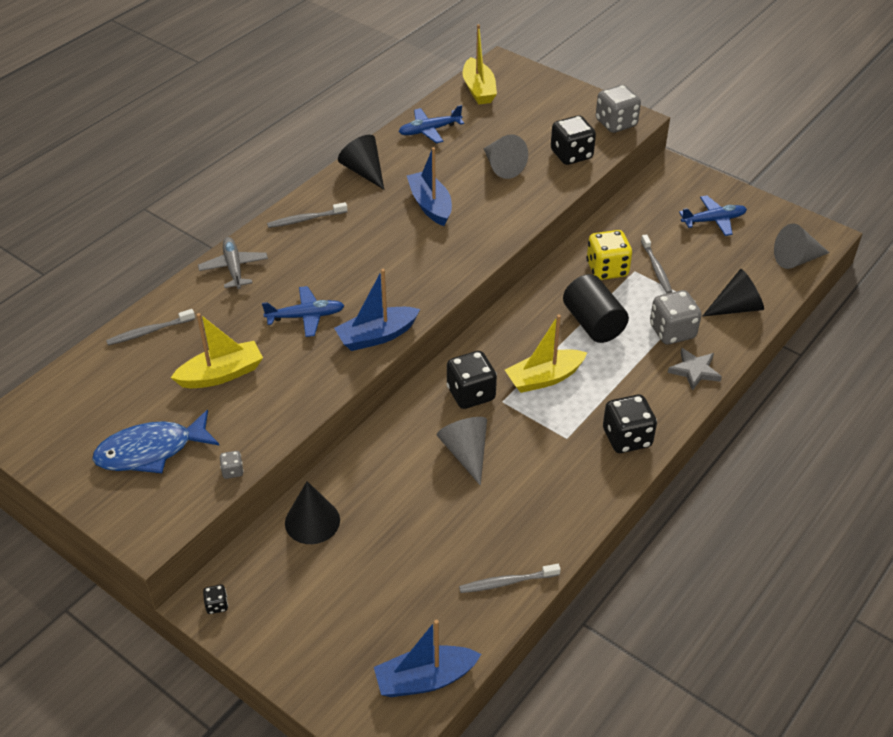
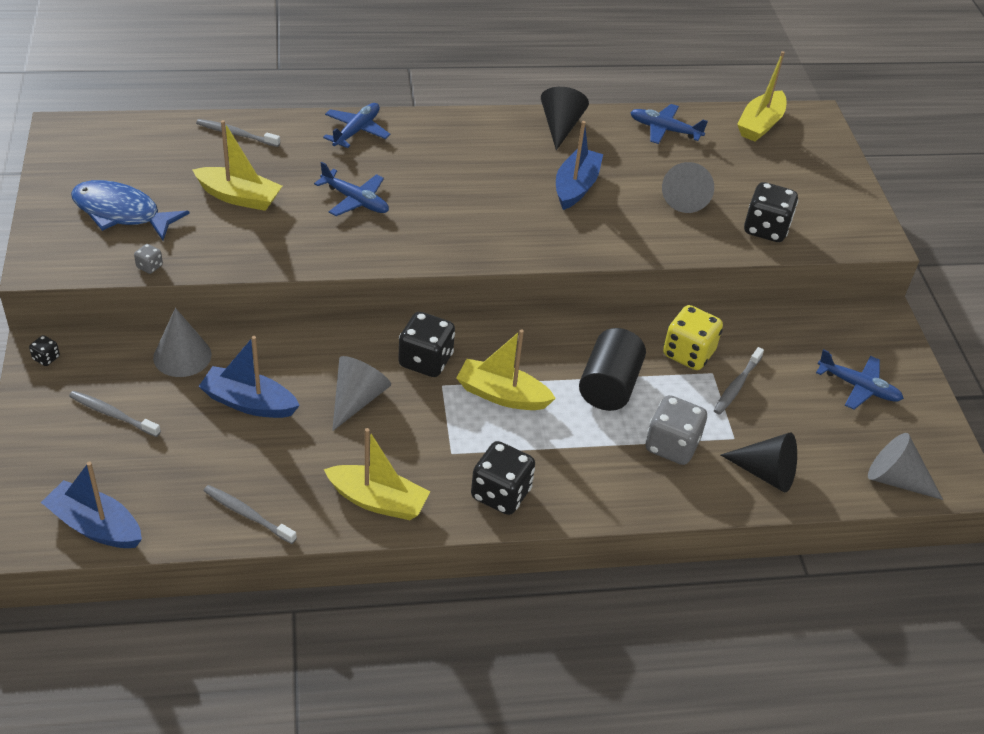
camera: 40 degrees right, 0 degrees up
(234, 268) = (356, 131): grey plane -> blue plane
(305, 219) = (460, 132): grey toothbrush -> grey toothbrush (112, 414)
(312, 521) = (182, 356): black cone -> grey cone
(376, 336) = (385, 252): blue boat -> blue boat (249, 403)
(568, 503) = (378, 501): none -> yellow boat
(616, 123) = (852, 231): grey dice -> none
(694, 371) = (643, 491): grey star -> none

